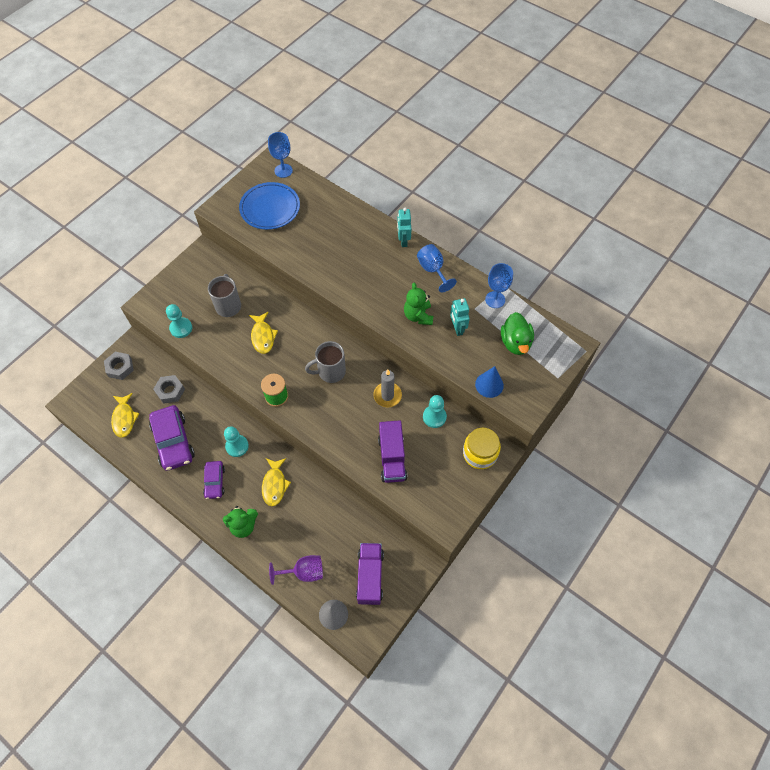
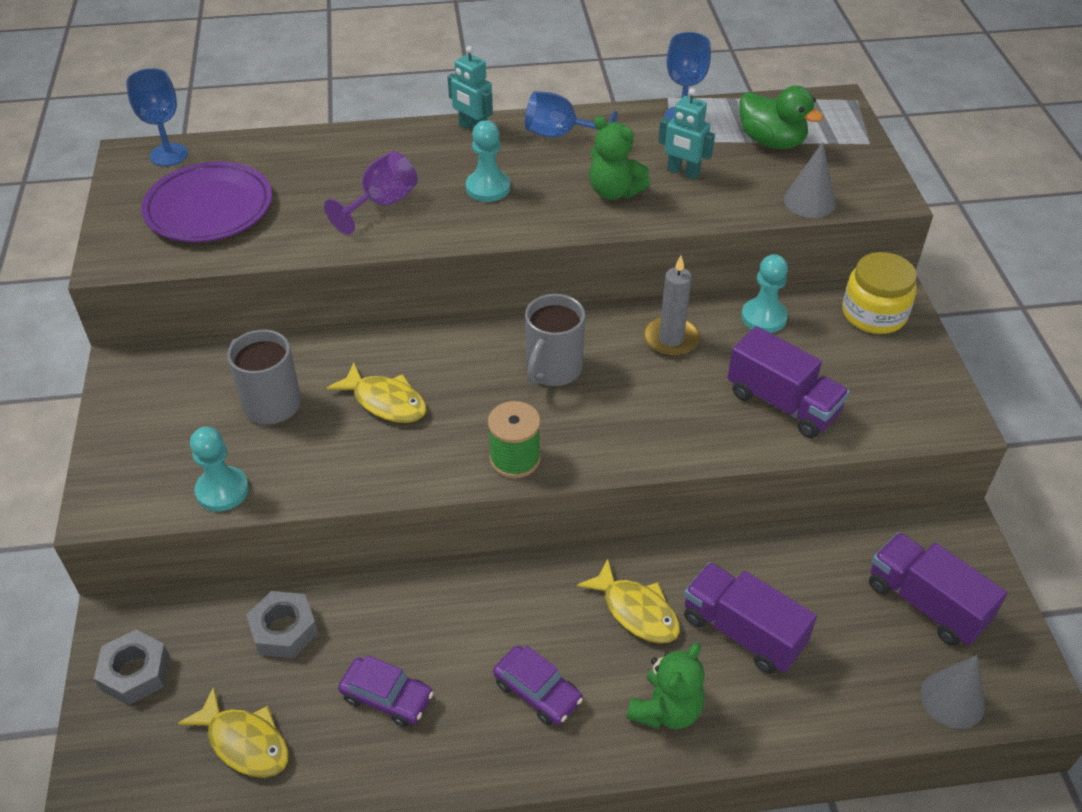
camera: 45 degrees left, 15 degrees down
(173, 441) = (387, 697): purple car -> purple car, size x0.57
(237, 446) = (506, 611): turquoise pawn -> turquoise pawn (488, 188)
(270, 208) = (209, 208): blue plate -> purple plate
(298, 525) = (742, 632): none -> purple truck
(304, 572) = (838, 685): purple goblet -> purple goblet (382, 204)
(489, 385) = (809, 201): blue cone -> grey cone

